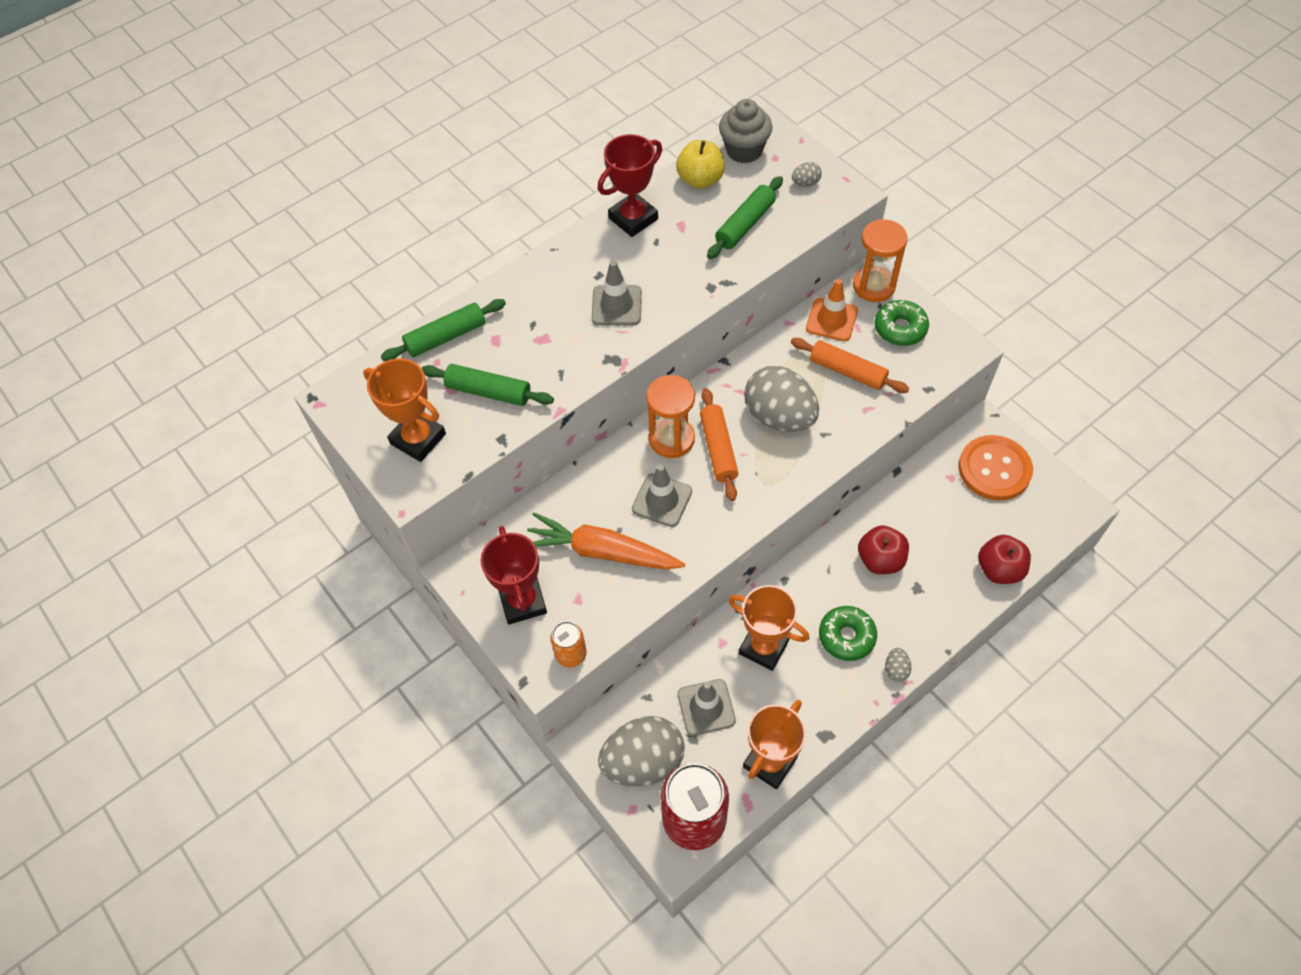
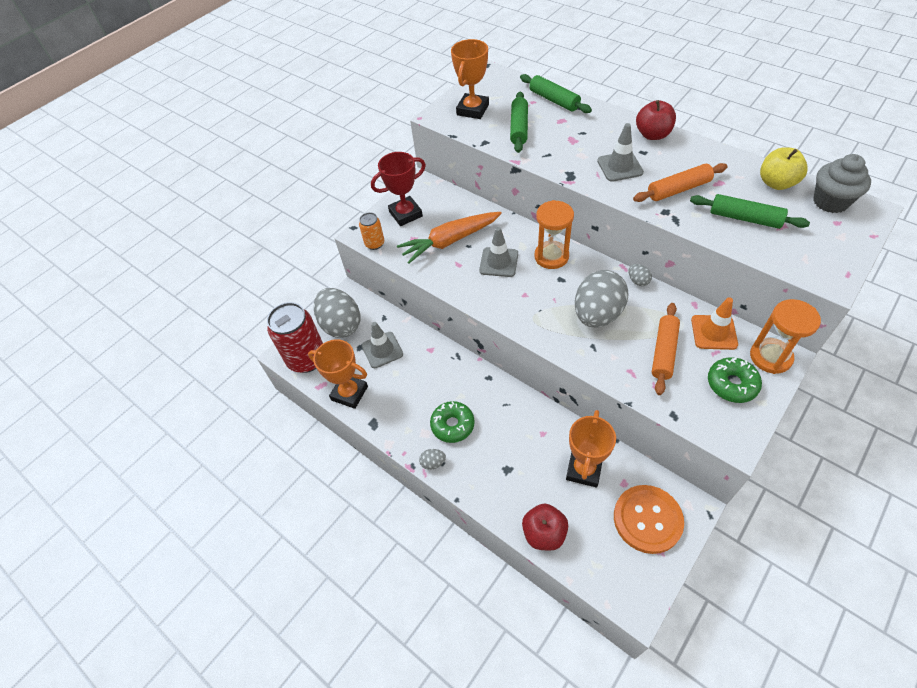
camera: 80 degrees right, 5 degrees down
(602, 552) = (450, 241): orange carrot -> orange carrot turned 120 degrees counterclockwise
(633, 218) = (709, 156): red trophy -> none
(718, 449) = (553, 284): orange rolling pin -> orange rolling pin (678, 189)
(764, 647) = (432, 374): orange trophy -> orange trophy (584, 469)
(805, 183) = (821, 247): grey egg -> grey egg (638, 281)
(880, 560) = (525, 438): red apple -> red apple (652, 135)

